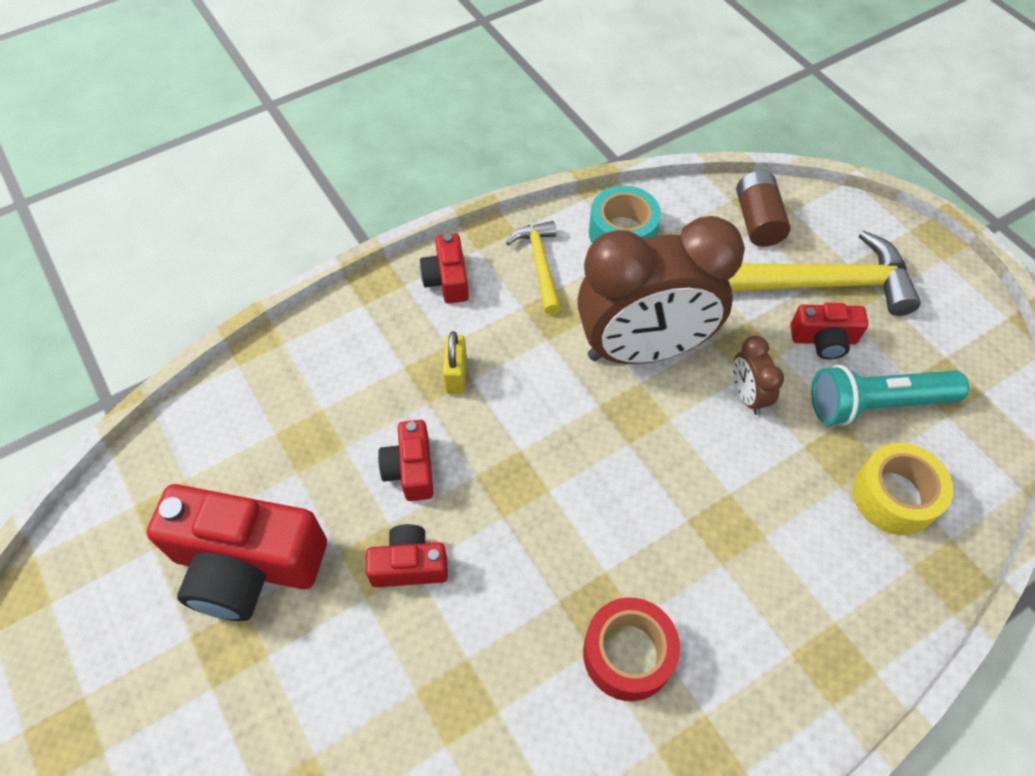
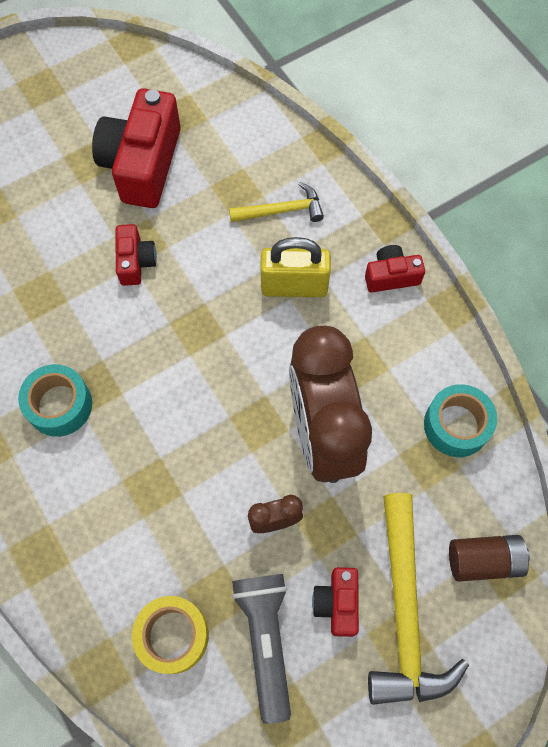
camera: 90 degrees right, 10 degrees up
(410, 469) = (210, 258): red camera -> none
(456, 375) = (294, 286): yellow padlock -> yellow padlock, size x1.73
(539, 264) = (413, 351): yellow hammer -> yellow hammer (282, 210)
(627, 654) = (59, 405): red tape -> turquoise tape
(875, 404) = (266, 640): turquoise flashlight -> grey flashlight

